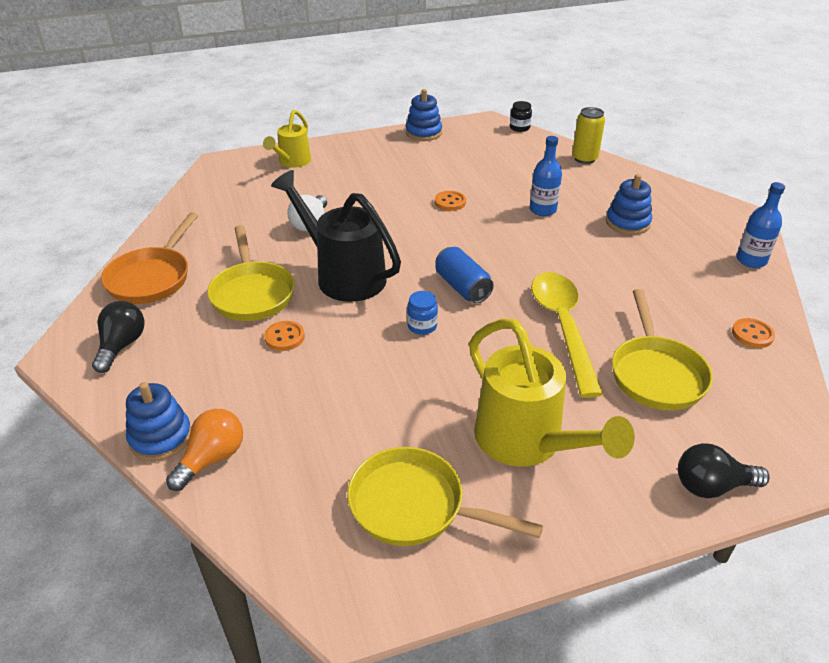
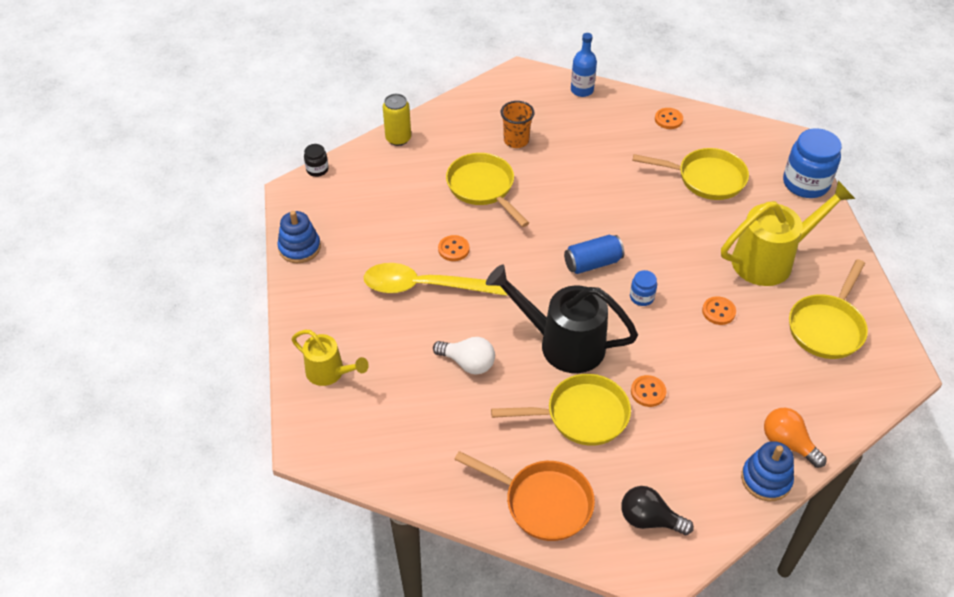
camera: 80 degrees left, 10 degrees up
(343, 275) = (562, 343): black watering can -> black watering can turned 60 degrees clockwise
(416, 391) = (718, 311): none -> orange button
(542, 210) = (483, 188): blue bottle -> yellow pan
(563, 327) = (651, 213): yellow spoon -> yellow spoon (425, 286)
(627, 223) = (516, 140): blue stacking toy -> orange cup
(712, 486) = (805, 183): black light bulb -> blue jar

